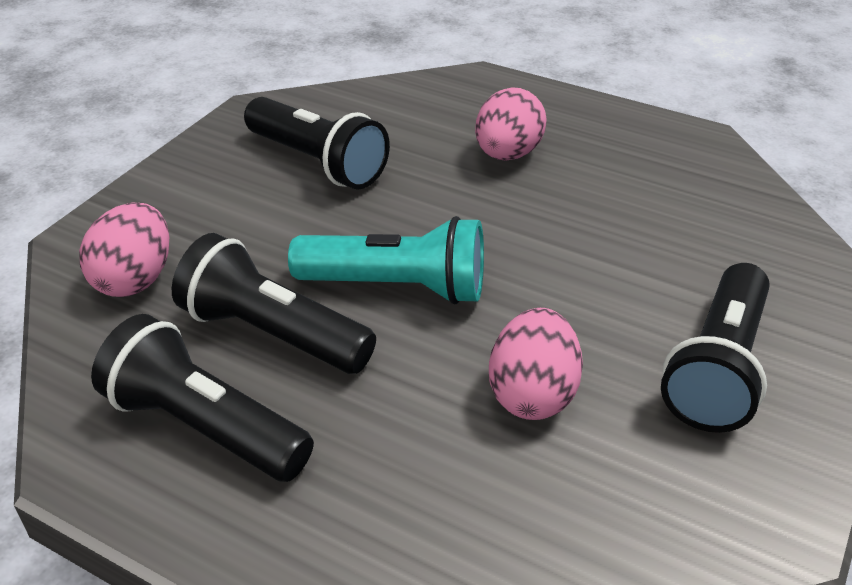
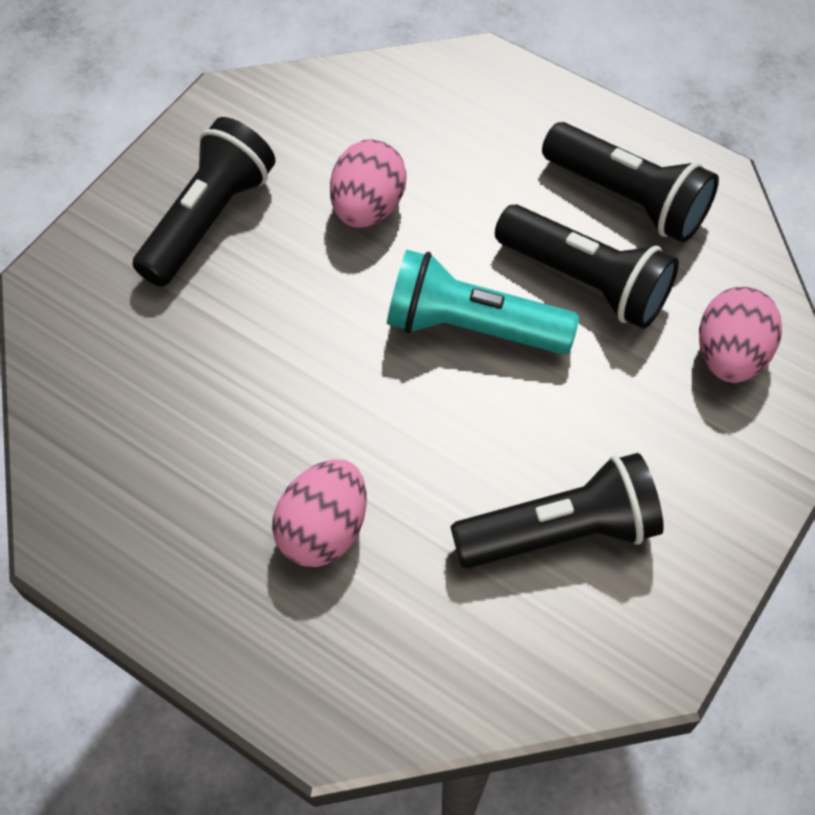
camera: 175 degrees left, 20 degrees up
(318, 162) = (561, 531): black flashlight -> black flashlight turned 120 degrees clockwise

